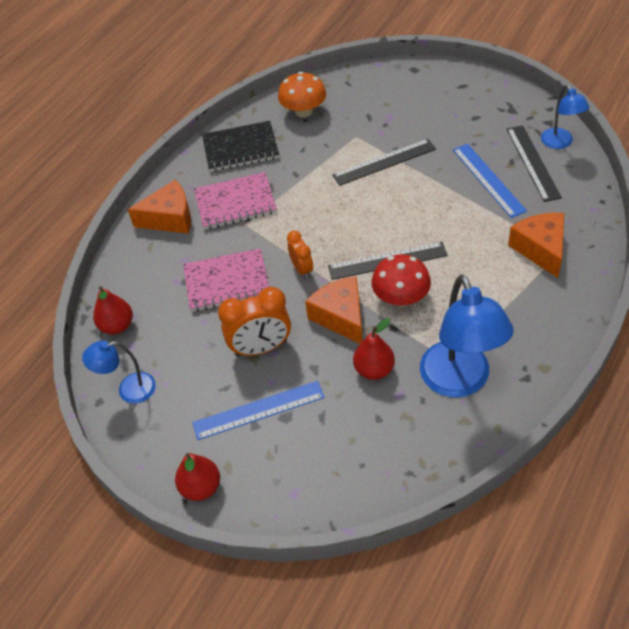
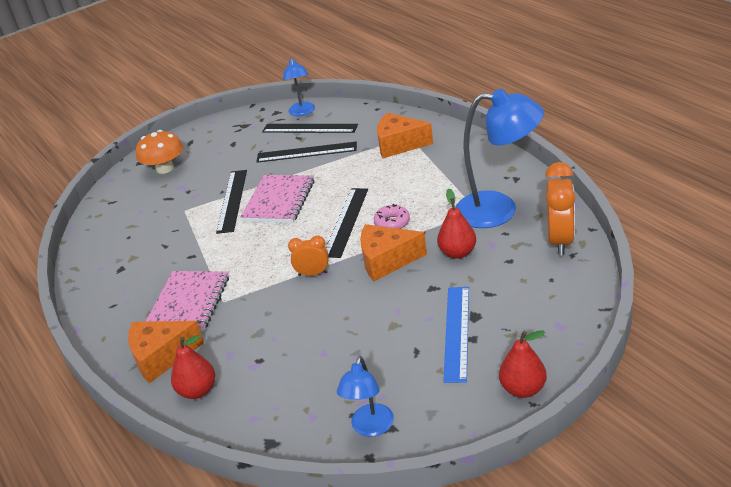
camera: 65 degrees left, 15 degrees down
(117, 326) = (276, 425): red pear -> red pear (198, 391)
(170, 218) = (161, 357): orange cheese -> orange cheese turned 120 degrees counterclockwise
(227, 282) = (286, 327): pink notebook -> pink notebook (279, 201)
(240, 148) = (118, 287): black notebook -> none
(261, 348) = (386, 318): orange clock -> orange clock (560, 241)
(303, 111) = (116, 235): orange mushroom -> orange mushroom (165, 168)
(401, 297) = (392, 222): red mushroom -> pink donut
(488, 179) = (306, 152): blue ruler -> black ruler
(560, 143) = (302, 112): blue lamp -> blue lamp turned 75 degrees clockwise

